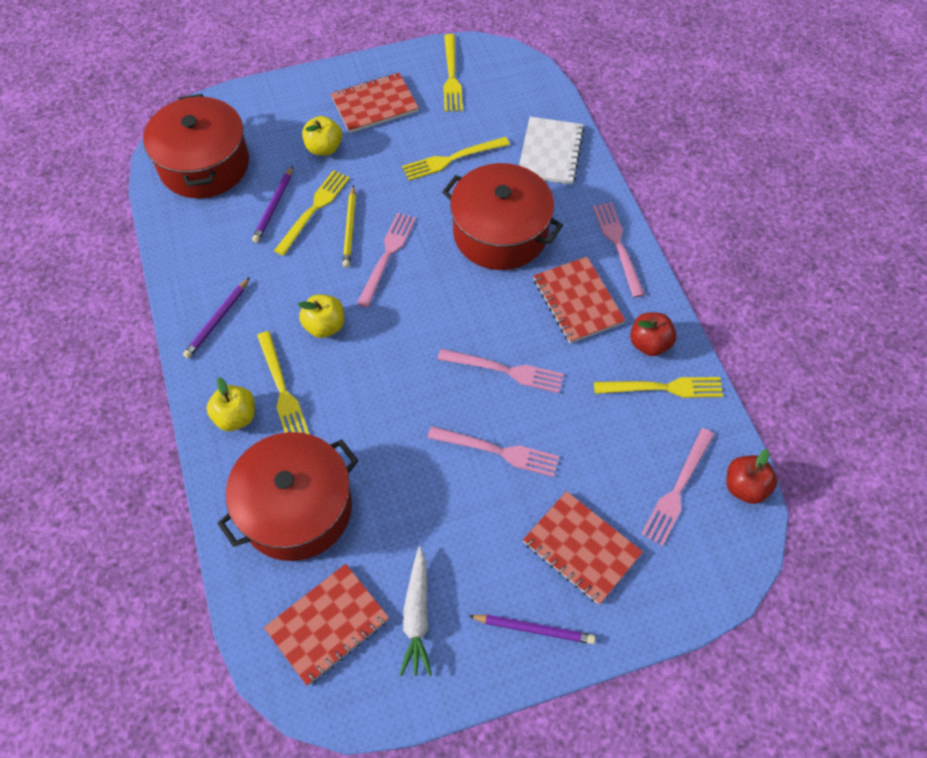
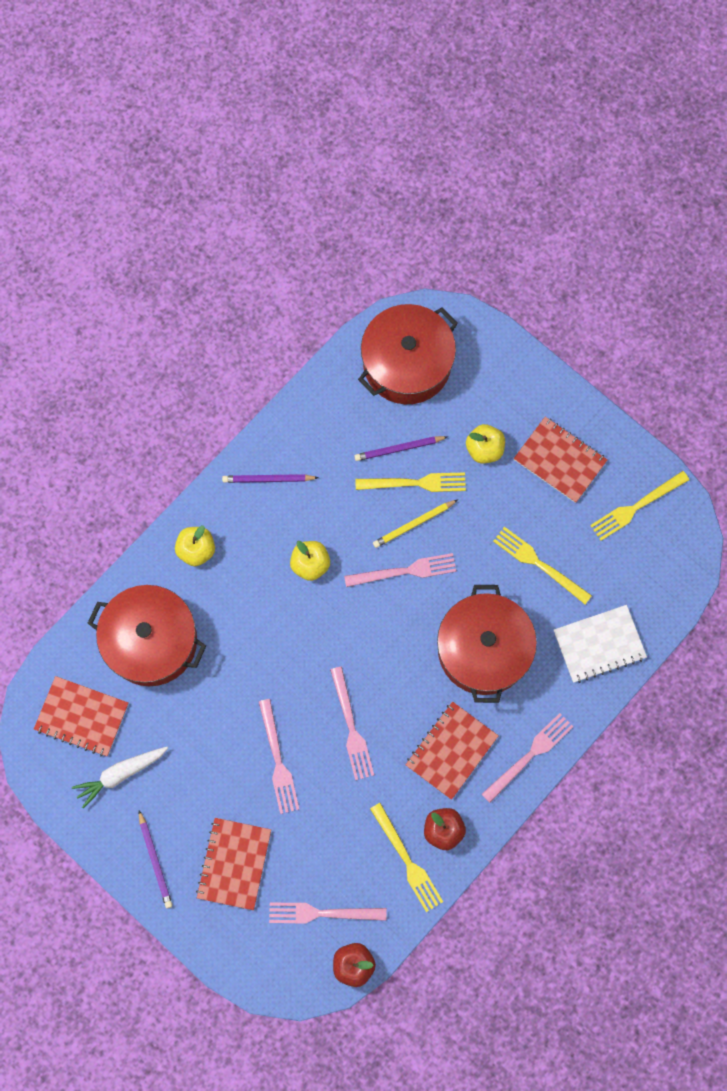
camera: 60 degrees right, 15 degrees up
(282, 390) = (237, 568): yellow fork -> none

